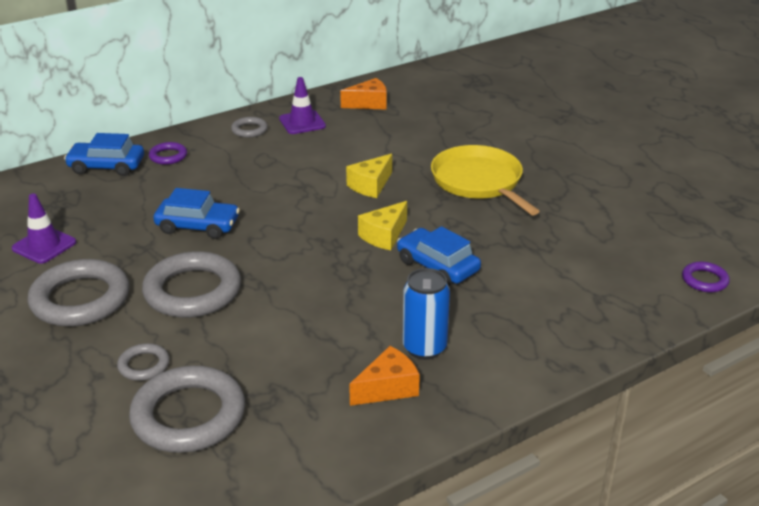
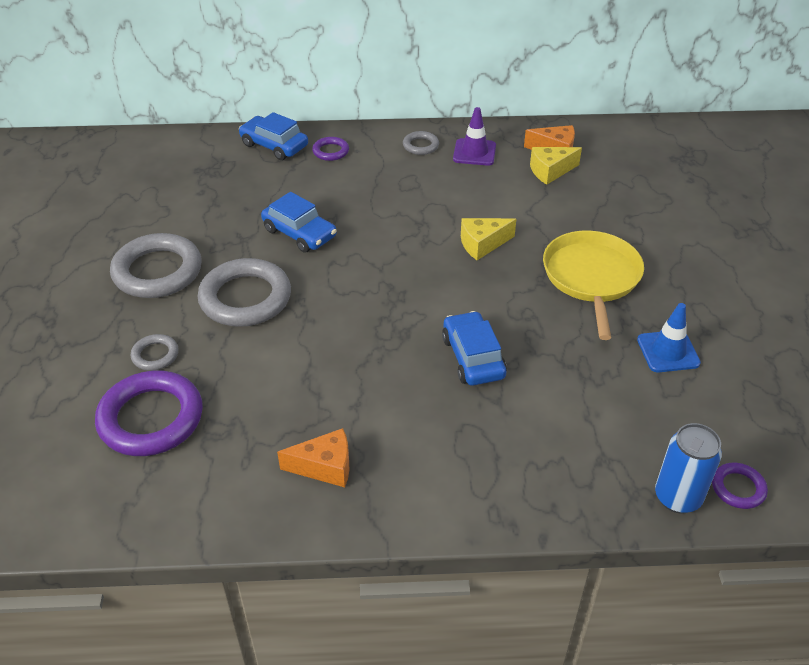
camera: 30 degrees right, 10 degrees up
(44, 245) = (170, 208): purple traffic cone -> none
(188, 415) = (151, 418): grey ring -> purple ring
(384, 235) = (450, 304): yellow cheese -> yellow cheese (550, 171)
(424, 348) = (390, 440): blue can -> blue can (677, 497)
(579, 212) = (668, 351): none -> blue traffic cone

